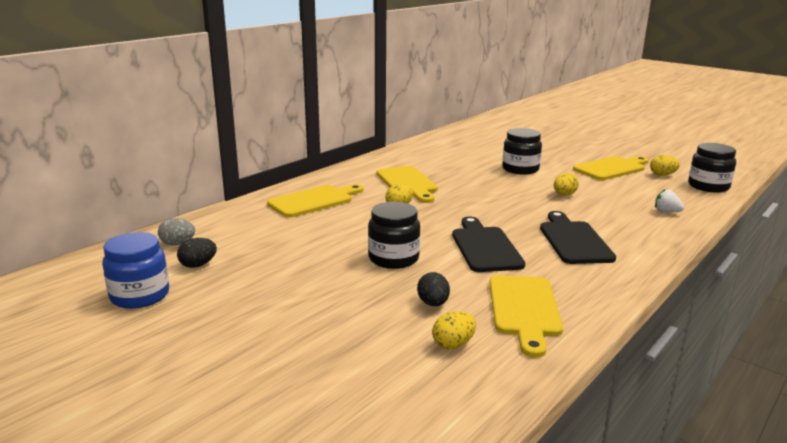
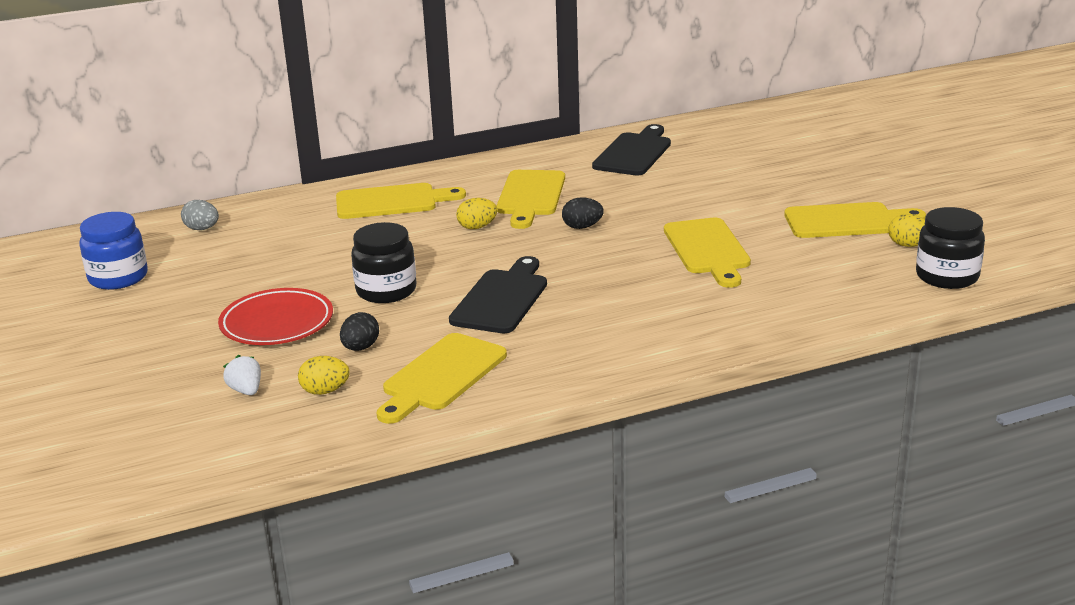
camera: 30 degrees right, 5 degrees up
(198, 265) = (196, 257): black egg -> black egg (582, 227)
(338, 301) = (277, 323): none -> red plate
(520, 169) = (709, 200): black jar -> none
(564, 195) = (708, 250): yellow egg -> yellow cutting board
(573, 240) = (618, 313): black cutting board -> black cutting board (634, 153)
(666, 212) = (809, 301): white strawberry -> white strawberry (246, 390)

